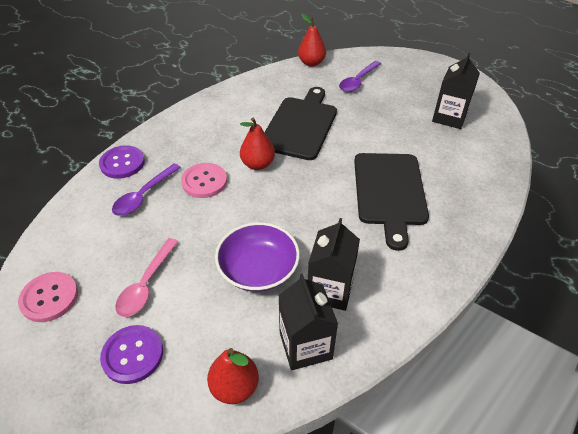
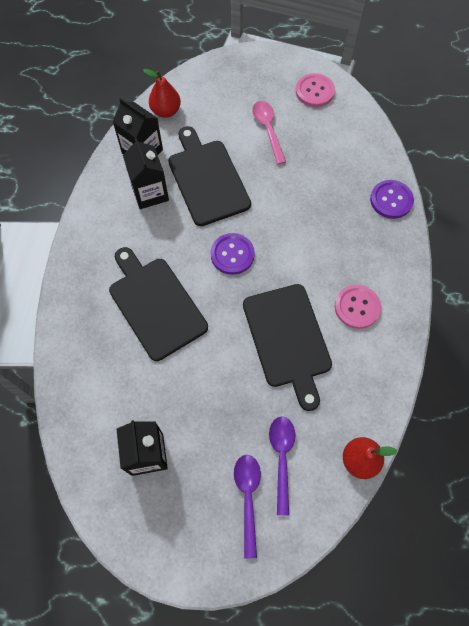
camera: 145 degrees right, 20 degrees up
(133, 355) = (234, 94): purple button -> purple button (232, 254)
(144, 195) = (340, 184): purple spoon -> purple spoon (248, 498)
(204, 181) = (310, 223): pink button -> pink button (357, 307)
(258, 164) = (285, 266): red pear -> none
(258, 269) = (207, 179): purple bowl -> black cutting board

